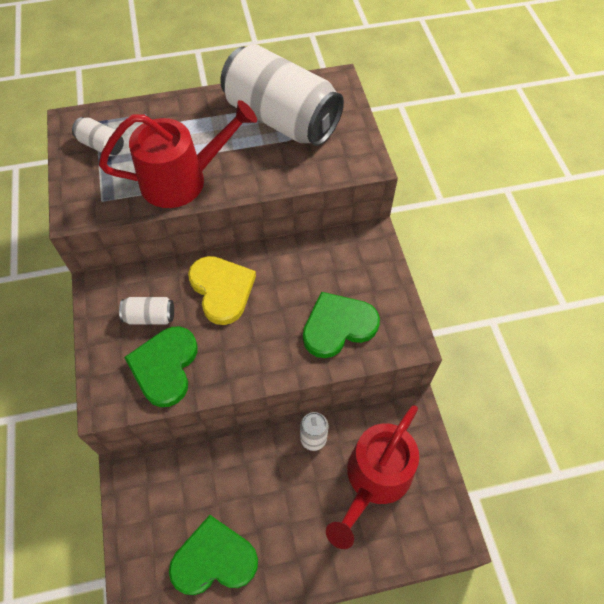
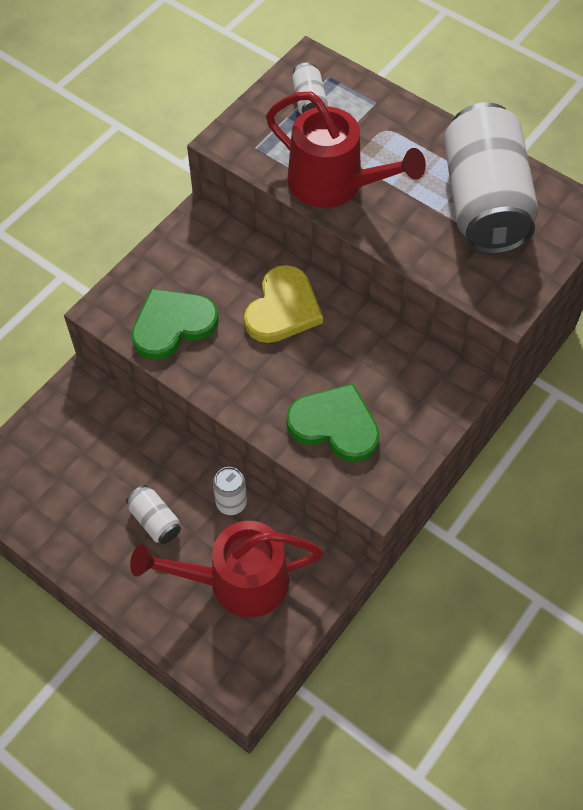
camera: 50 degrees right, 0 degrees up
(150, 317) = (206, 278): white can -> white can (155, 521)
(214, 559) = (63, 505): green heart -> none

